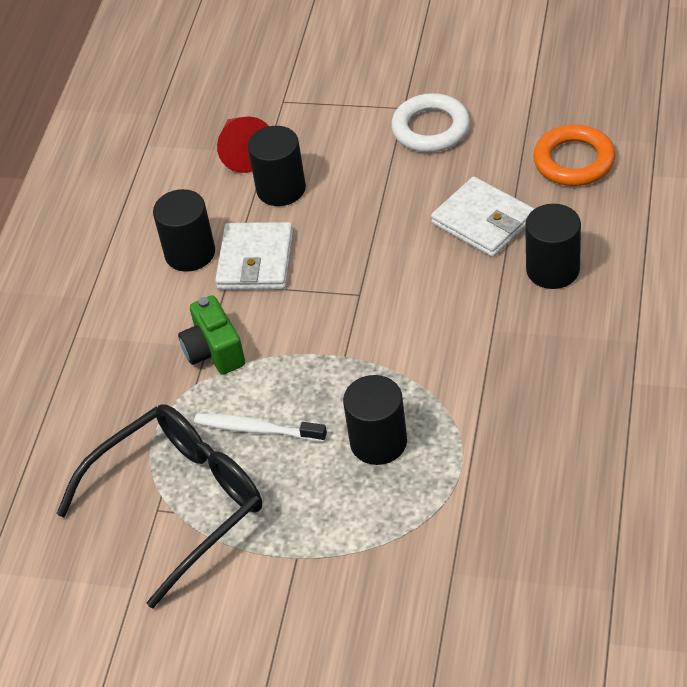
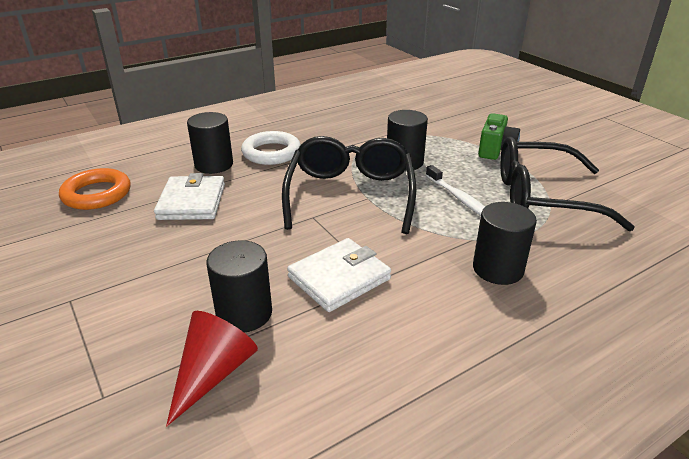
camera: 140 degrees left, 15 degrees down
(190, 253) = (376, 320): black cylinder -> black cylinder (498, 269)
(214, 351) = (439, 247): green camera -> green camera (495, 150)
(365, 346) = (350, 194): none -> black glasses
(430, 128) = (94, 270): white ring -> white ring (271, 153)

